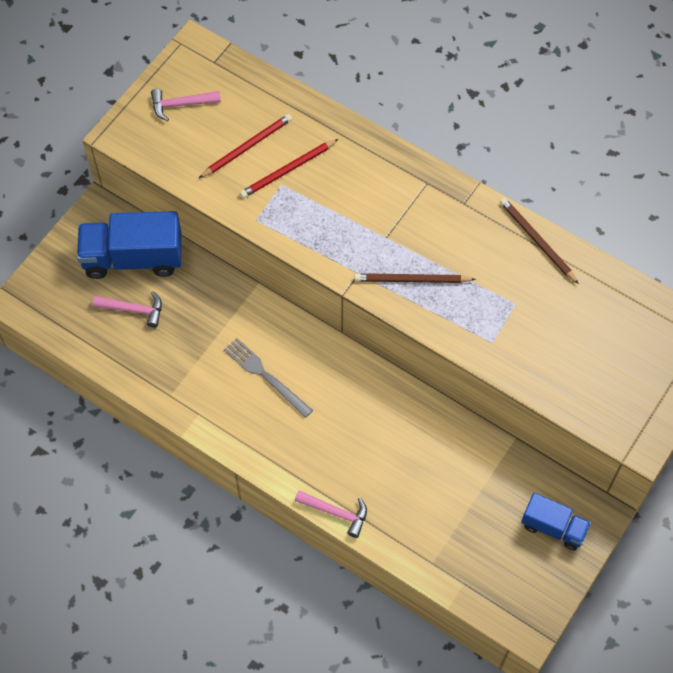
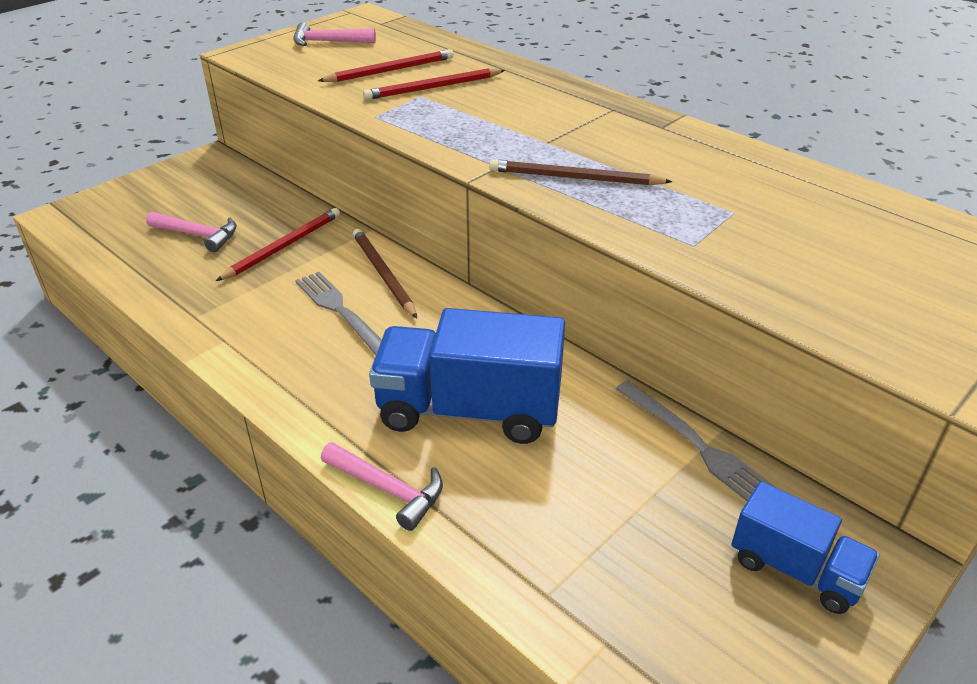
camera: 10 degrees right, 25 degrees down
(133, 258) = (225, 195): blue truck -> blue truck (469, 410)
(201, 313) = (283, 246): none -> red pencil
(502, 453) = (697, 446): none -> grey fork
(537, 241) = (767, 162): brown pencil -> brown pencil (383, 274)

